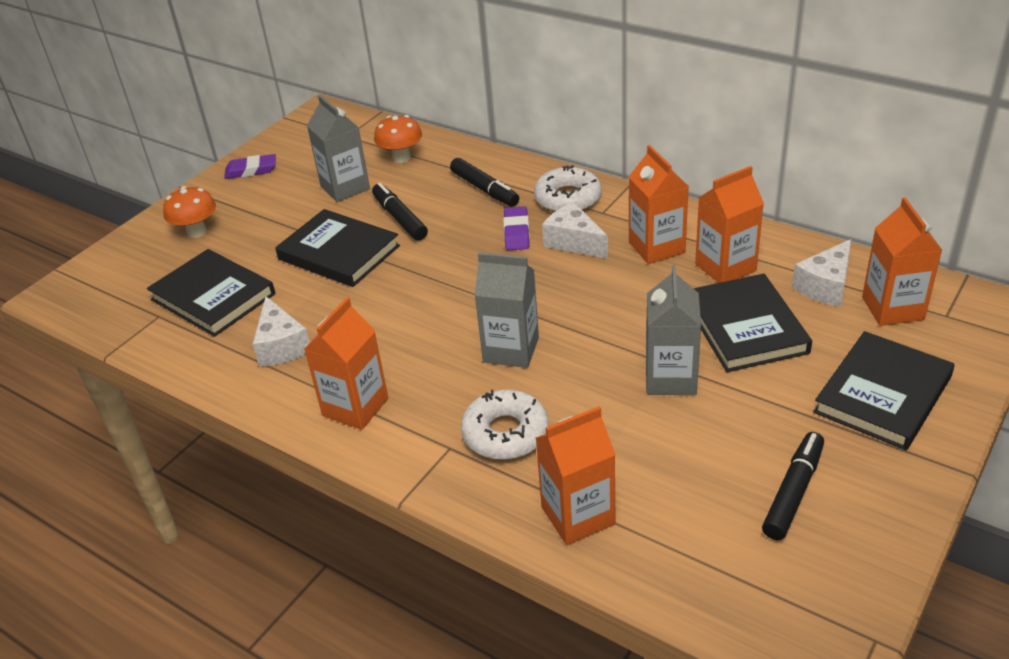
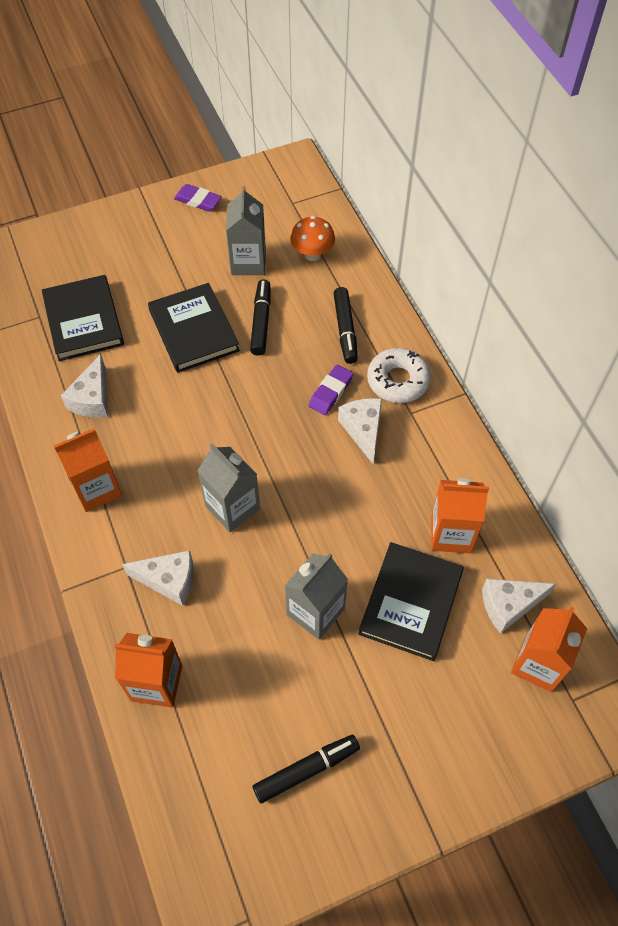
camera: 30 degrees right, 20 degrees up
(197, 232) = (117, 246): orange mushroom -> none
(505, 433) = (169, 580): white donut -> white cheese
(656, 247) = (418, 477): orange carton -> none
(883, 394) = (449, 736): black book -> none

